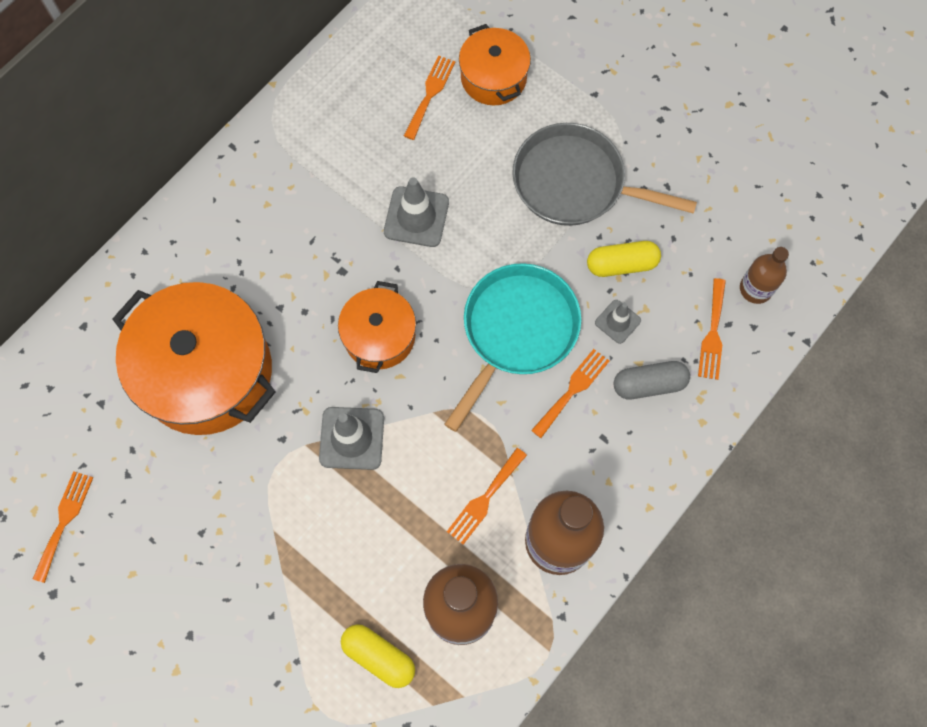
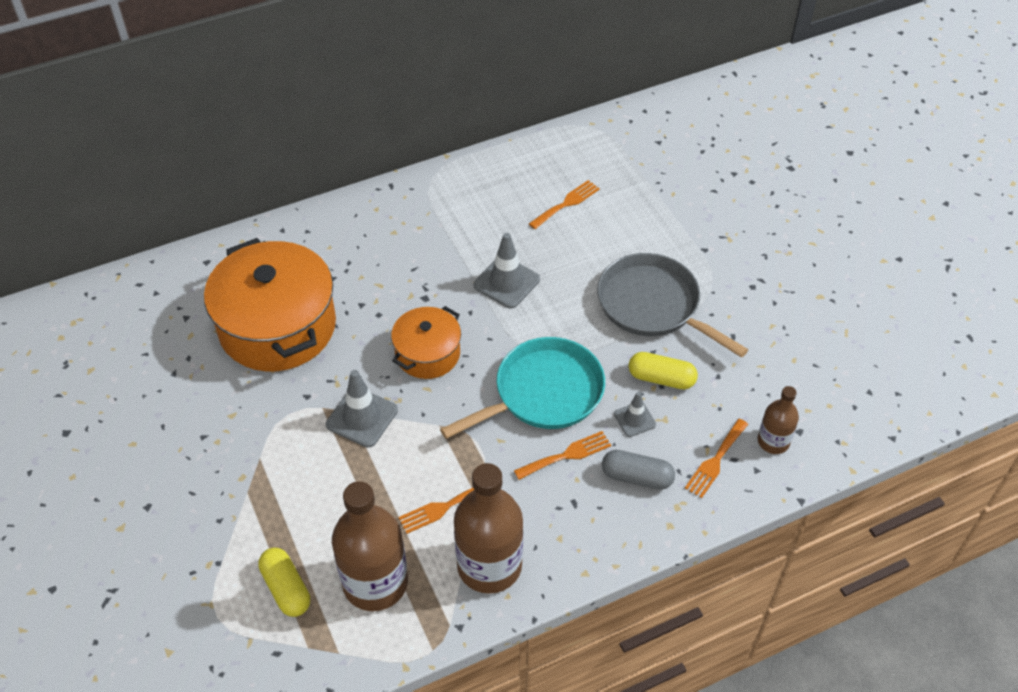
camera: 25 degrees right, 20 degrees down
(64, 521) = (107, 386): orange fork -> none
(493, 77) = (625, 210): orange pot -> none

